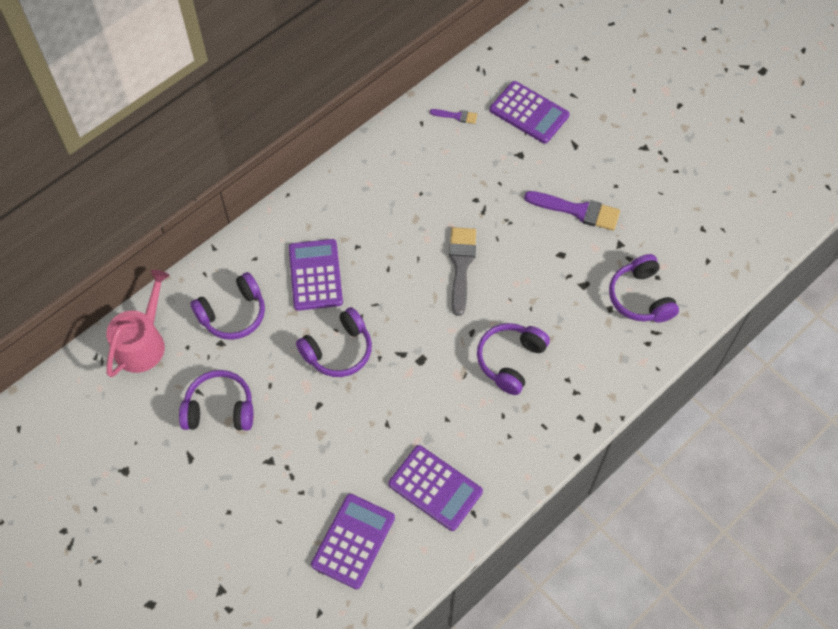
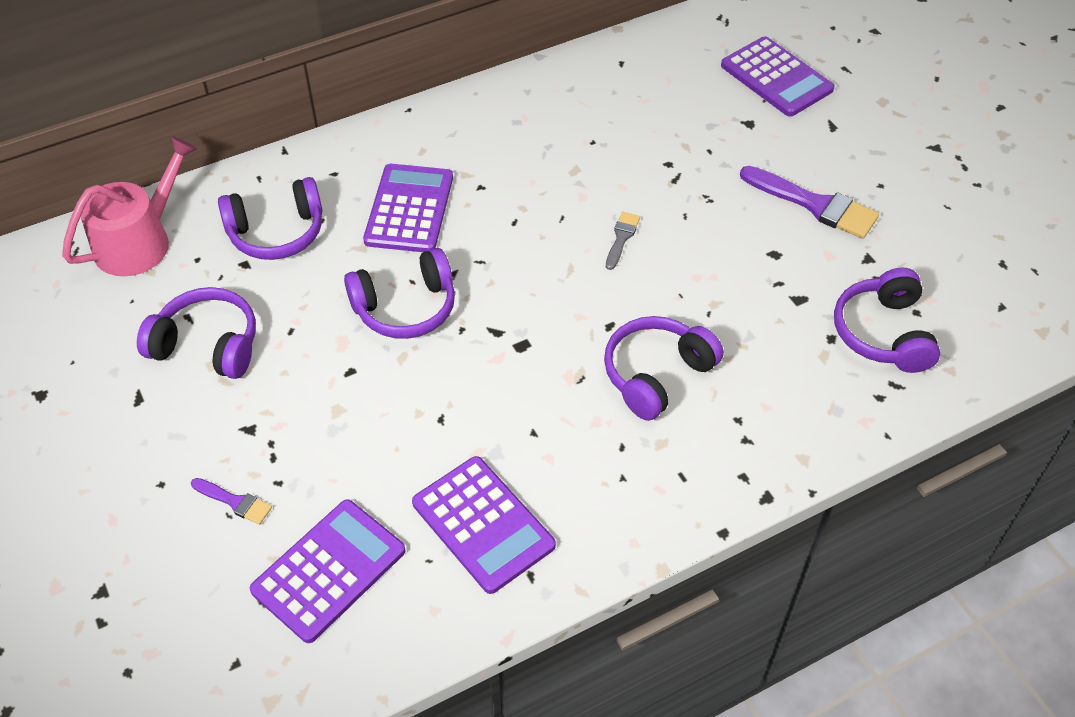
camera: 15 degrees right, 10 degrees down
(456, 116) = (672, 64): purple brush -> purple brush (235, 502)
(461, 265) = (621, 238): grey brush -> grey brush, size x0.52

